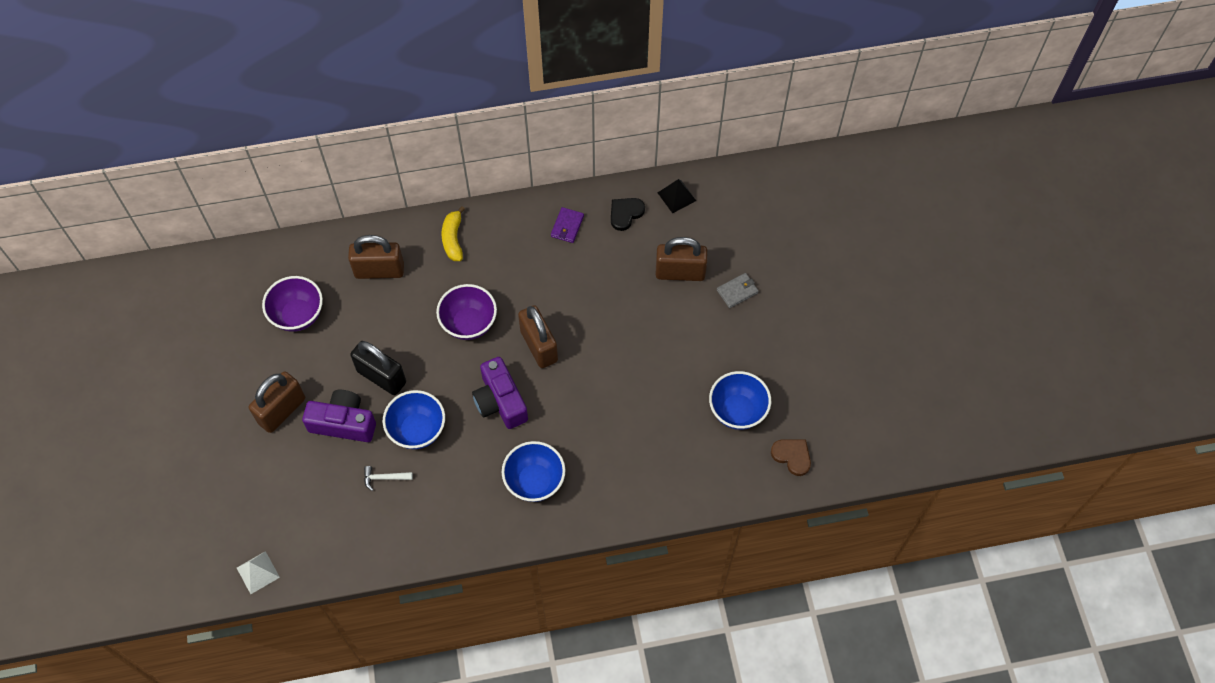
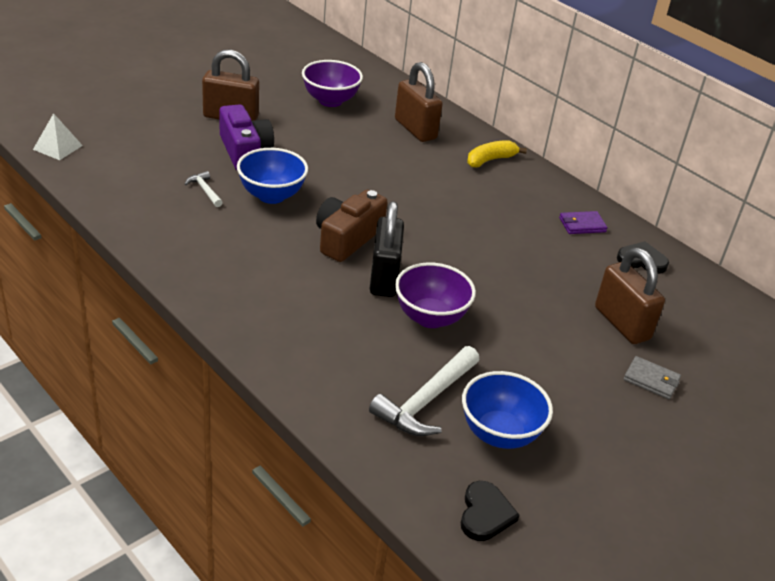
camera: 55 degrees right, 25 degrees down
(381, 377) = (310, 159): black padlock -> black padlock (384, 278)
(469, 324) = (413, 194): purple bowl -> purple bowl (430, 317)
(500, 401) = (347, 238): purple camera -> brown camera
(535, 481) = (274, 290): blue bowl -> none
(539, 346) = (432, 246): brown padlock -> none
(676, 196) = (705, 291): black pyramid -> none
(690, 438) = (426, 401): none -> white hammer
(792, 456) = (485, 514): brown heart -> black heart

